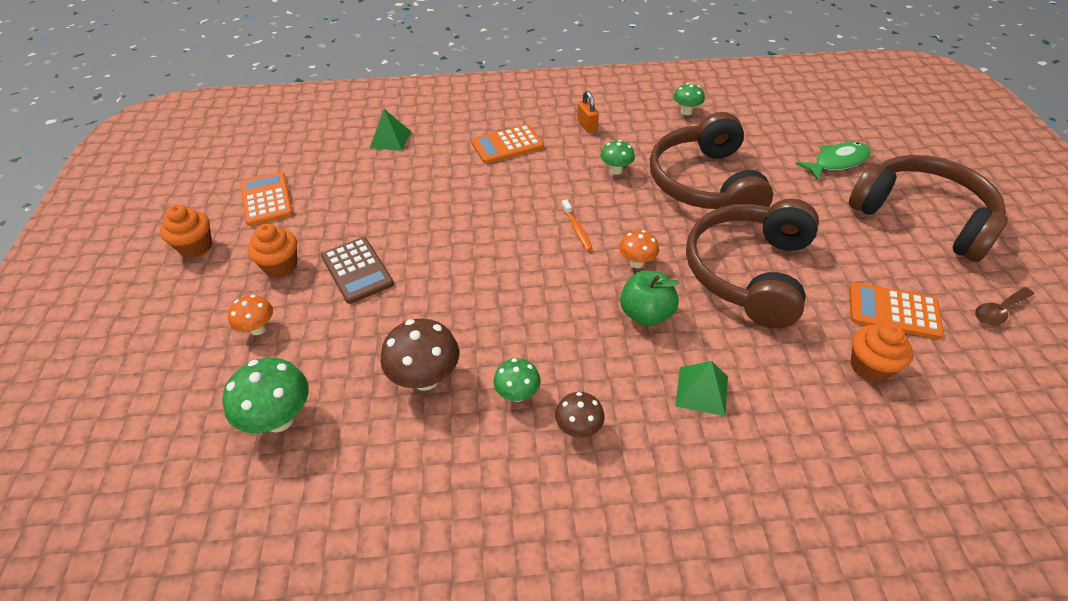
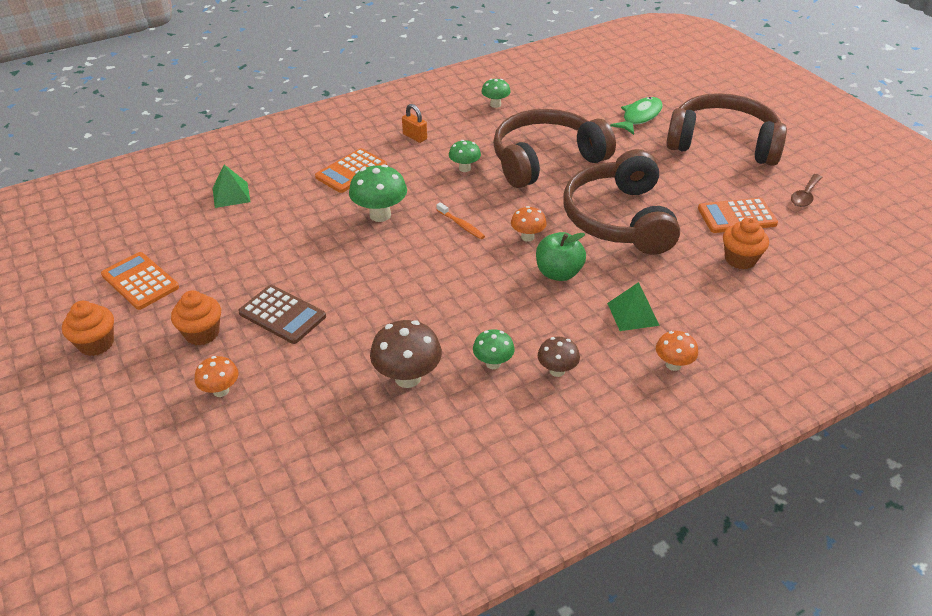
camera: 25 degrees left, 5 degrees down
(279, 419) = (298, 451): green mushroom -> green mushroom (380, 215)
(705, 183) = (546, 160): brown headphones -> brown headphones turned 90 degrees clockwise
(714, 472) = (673, 365): none -> orange mushroom

